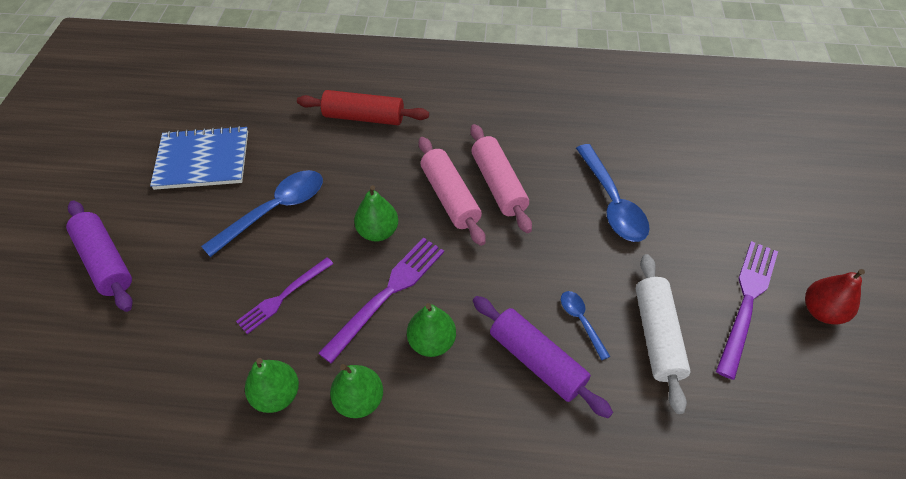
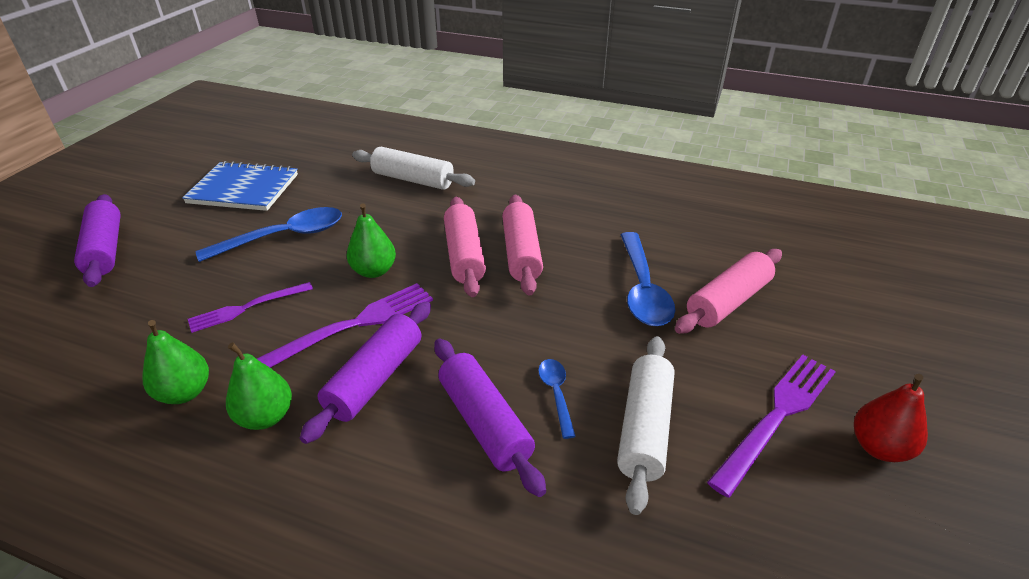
camera: 15 degrees right, 15 degrees down
(364, 117) = (413, 180): red rolling pin -> white rolling pin
(431, 342) = (375, 378): green pear -> purple rolling pin
(682, 201) = (728, 301): none -> pink rolling pin

